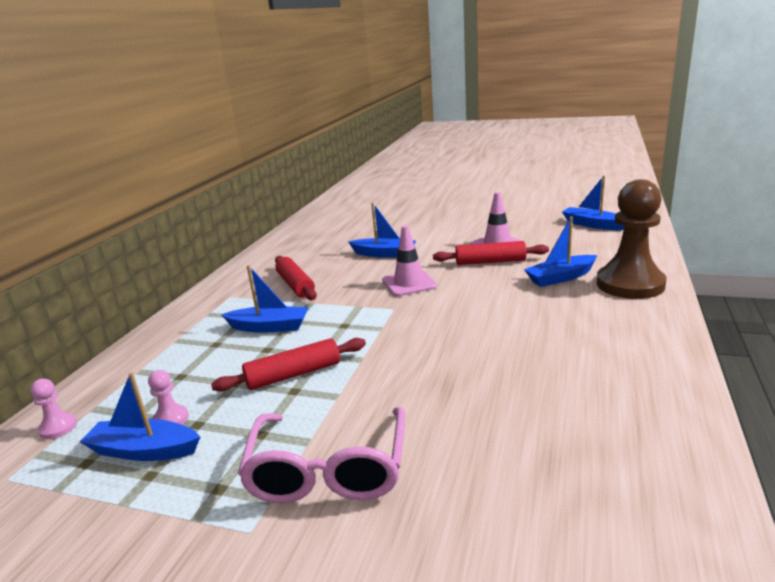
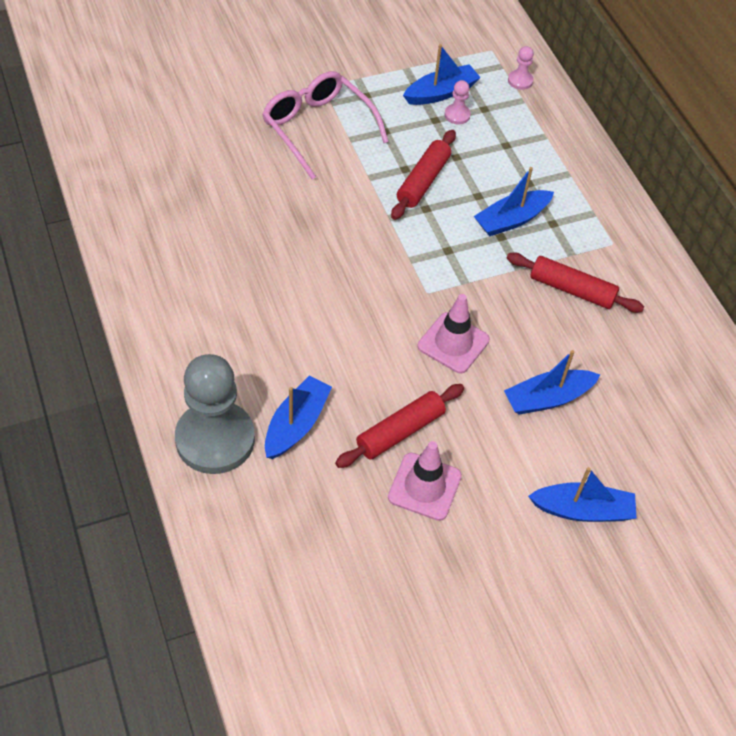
camera: 135 degrees right, 30 degrees up
(593, 225) = (328, 619): blue boat -> blue boat (582, 510)
(630, 284) = (215, 439): brown pawn -> grey pawn

